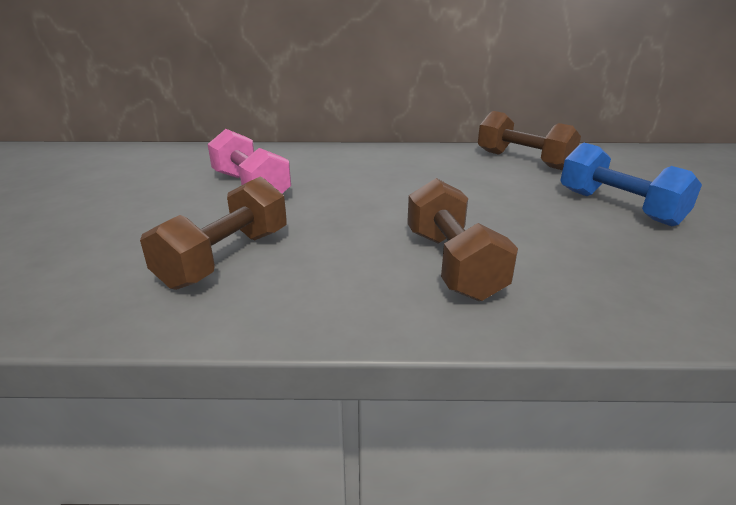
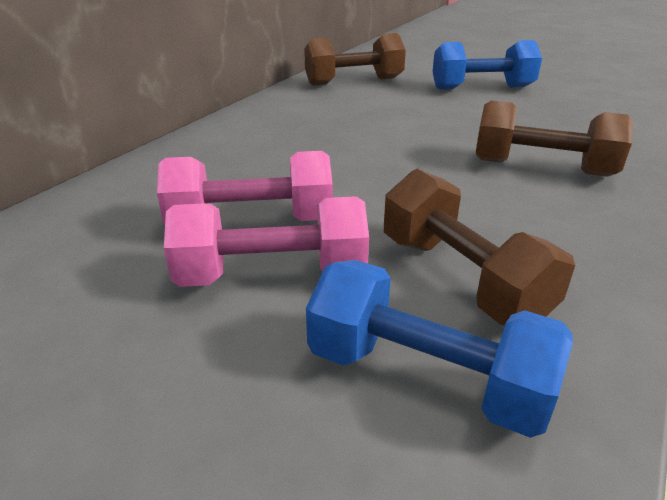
camera: 60 degrees left, 5 degrees up
(114, 265) = (426, 377): none -> blue dumbbell
(197, 206) = (272, 275): none -> pink dumbbell

